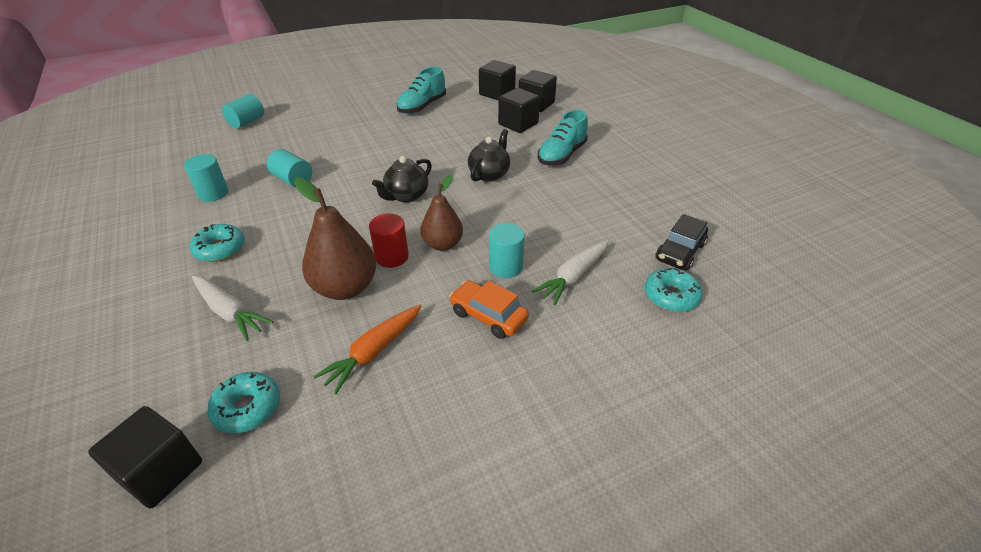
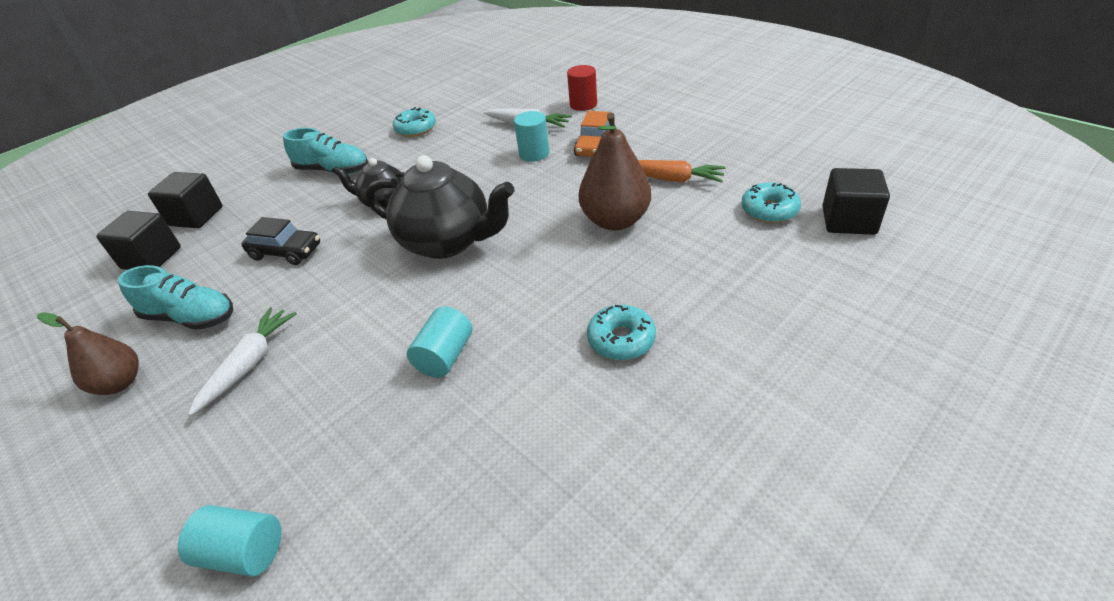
camera: 105 degrees left, 0 degrees up
(213, 193) = (512, 429): turquoise cylinder -> none
(229, 312) = (698, 274): white carrot -> white carrot (249, 364)
(392, 257) = (556, 212): red cylinder -> red cylinder (583, 104)
(406, 196) = (447, 242): black teapot -> black teapot, size x1.76
(442, 244) = (521, 191): brown pear -> brown pear (120, 383)
(518, 124) = (256, 215): black cube -> none
(671, 296) = (526, 91): turquoise donut -> turquoise donut (416, 129)
(680, 252) = (474, 95): black car -> black car (286, 252)

